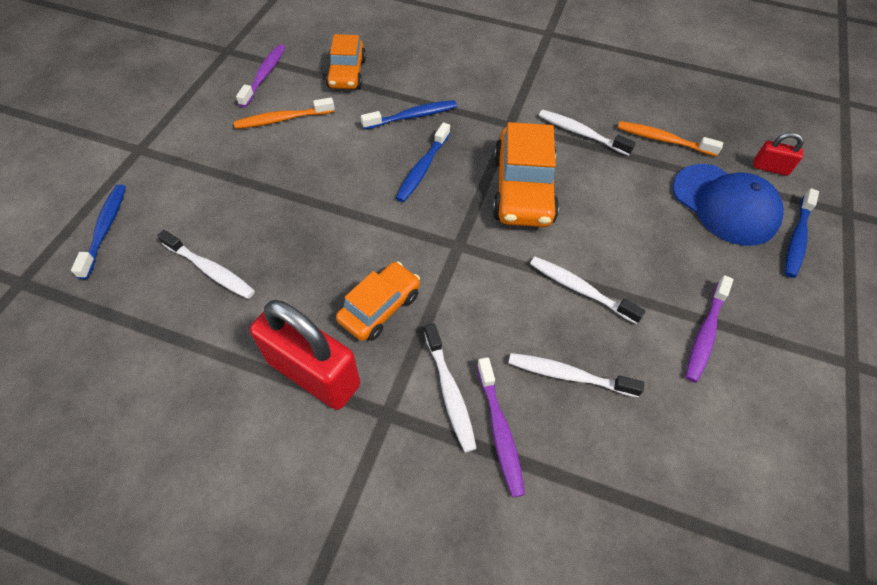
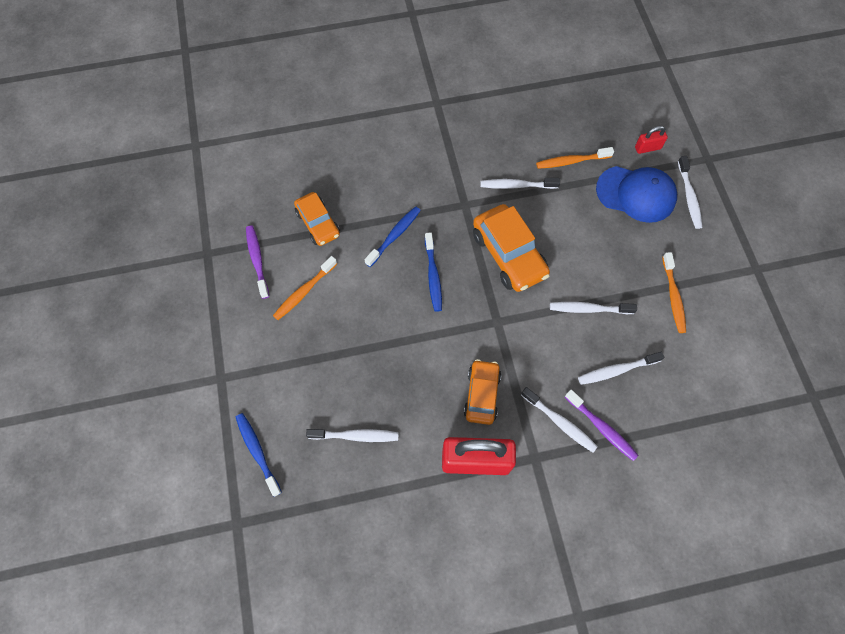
camera: 30 degrees left, 10 degrees up
(705, 334) = (673, 297): purple toothbrush -> orange toothbrush
(797, 239) = (689, 197): blue toothbrush -> white toothbrush

